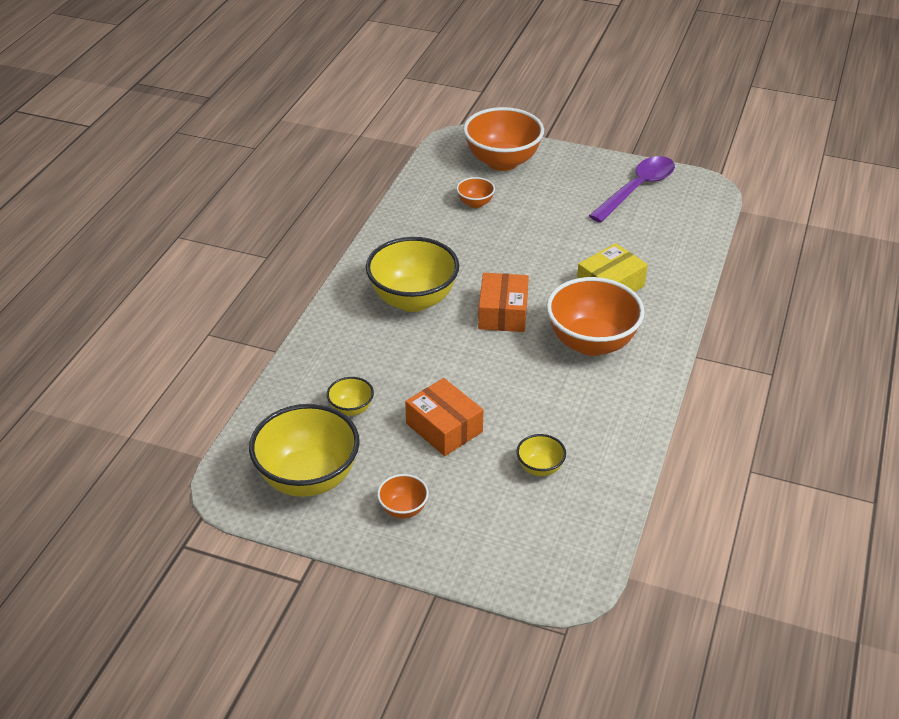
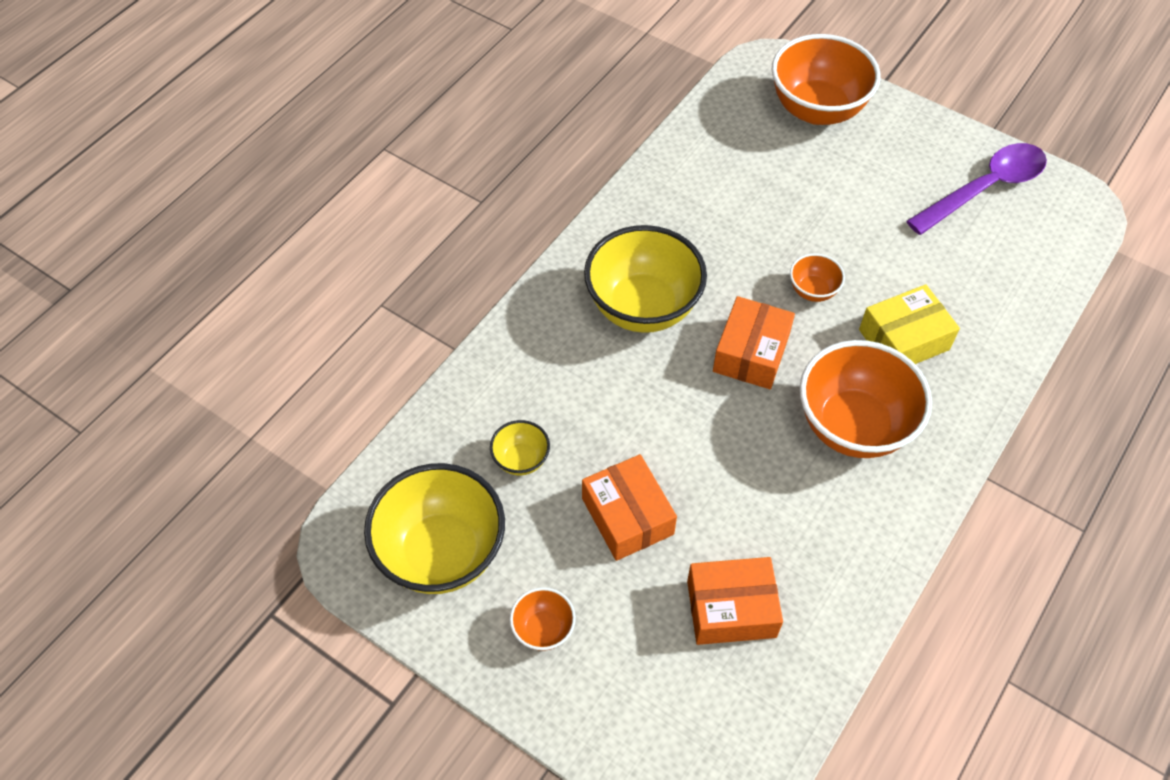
camera: 15 degrees right, 15 degrees up
(475, 203) = (763, 170): orange bowl -> orange bowl (813, 291)
(540, 468) = (731, 609): yellow bowl -> orange box

